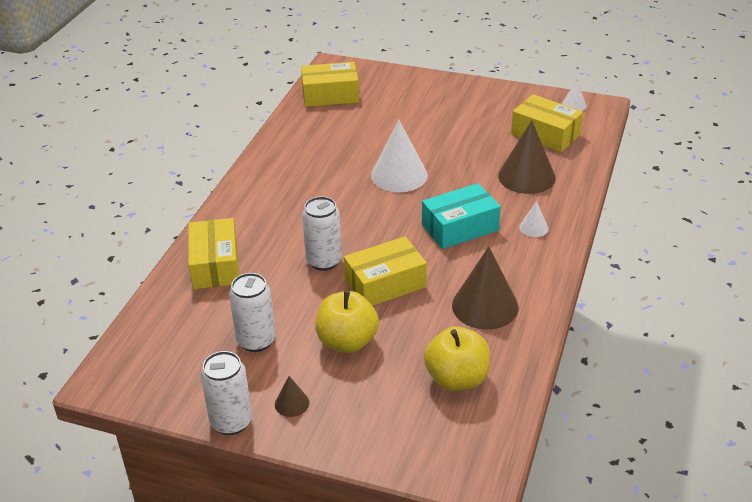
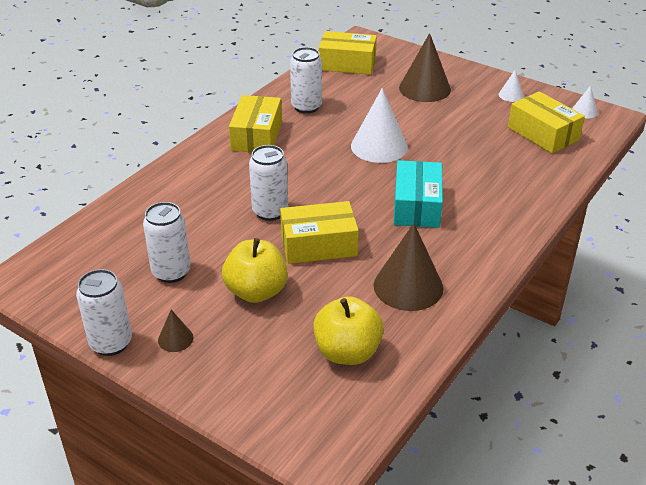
camera: 15 degrees right, 0 degrees up
(215, 265) = (168, 195): yellow box -> yellow box (256, 136)
(310, 148) = (306, 107): none -> white can
(460, 227) = (417, 206): turquoise box -> turquoise box turned 75 degrees counterclockwise
(526, 176) = (506, 170): brown cone -> brown cone (424, 88)
(533, 228) = (492, 220): white cone -> white cone (511, 95)

